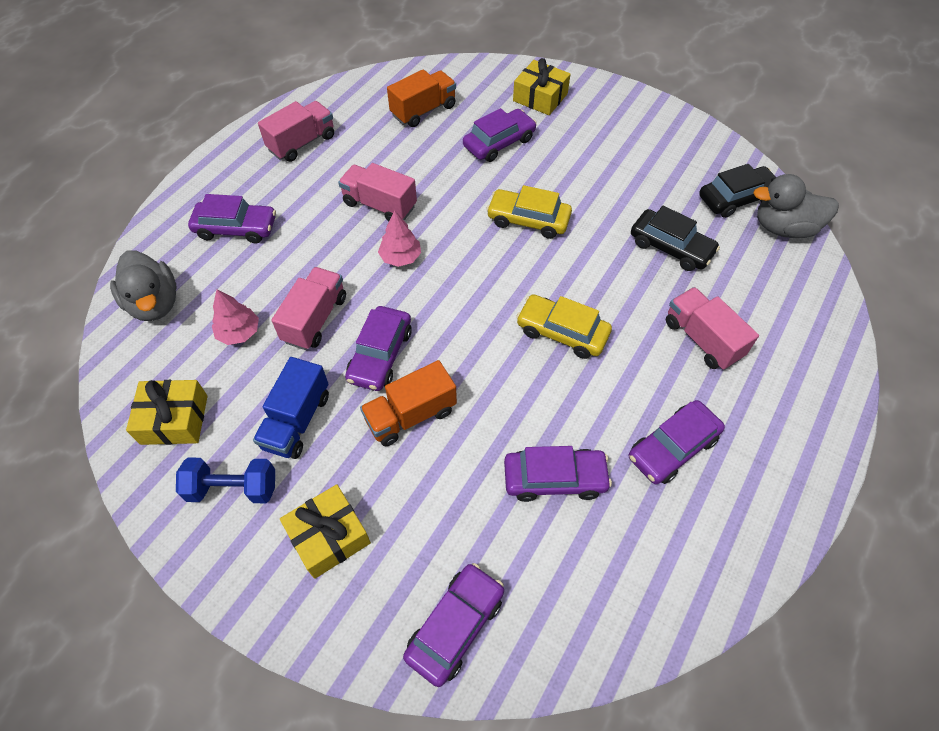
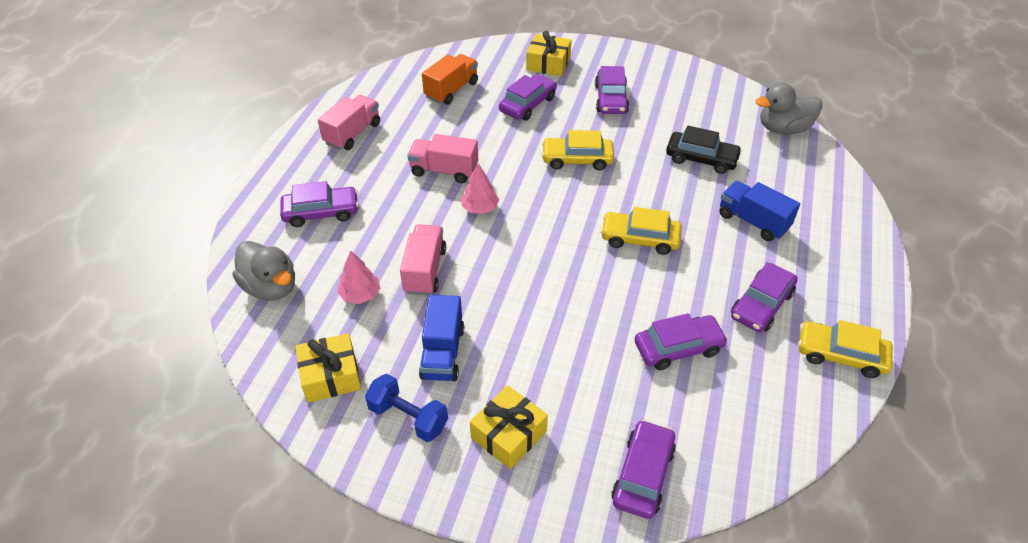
camera: 15 degrees left, 10 degrees down
(233, 488) = (408, 417): blue dumbbell -> blue dumbbell turned 45 degrees clockwise
(380, 355) = (494, 286): purple car -> purple car (611, 99)
(411, 415) = (540, 327): orange truck -> none
(702, 339) = (753, 221): pink truck -> blue truck
(736, 198) = (738, 113): black car -> none
(744, 535) = (840, 355): none -> yellow car

